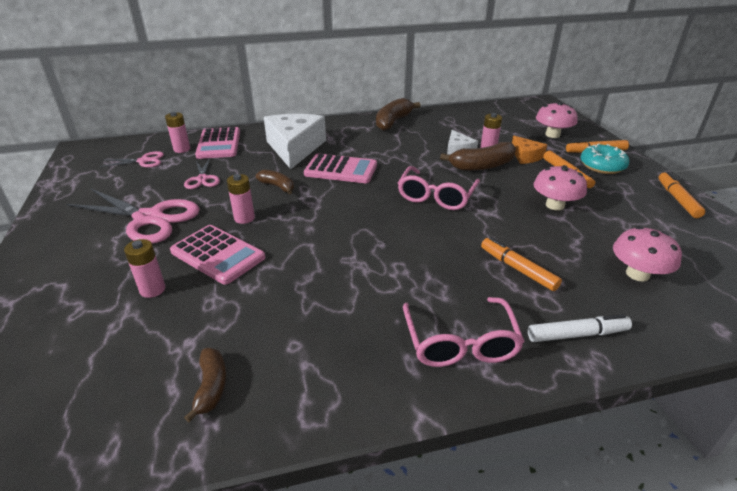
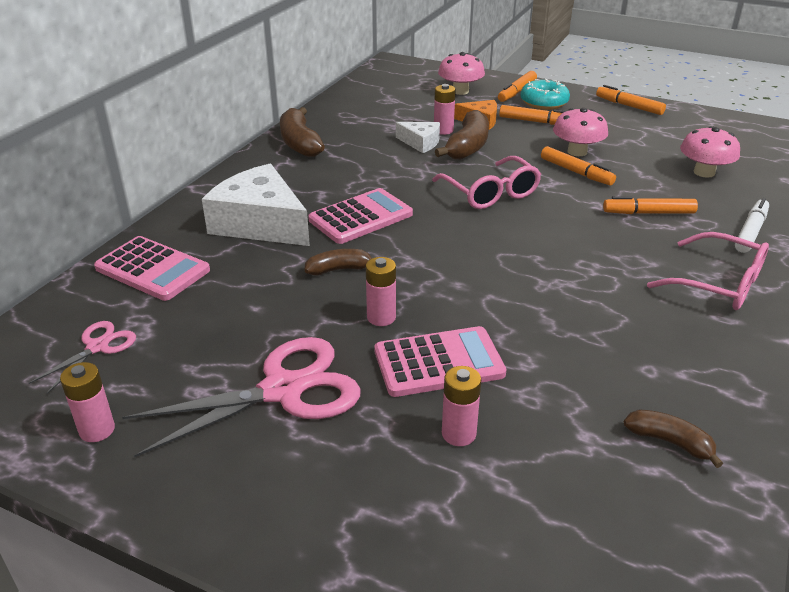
camera: 50 degrees left, 0 degrees up
(182, 149) = (116, 303): pink battery -> pink battery (97, 430)
(202, 179) = (236, 315): pink scissors -> none
(523, 216) = (576, 172): none -> orange marker

